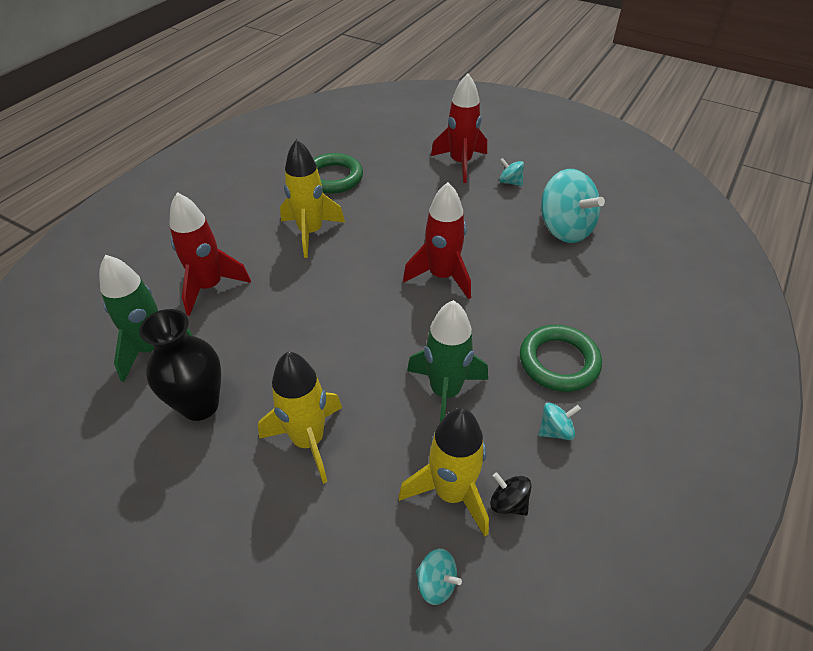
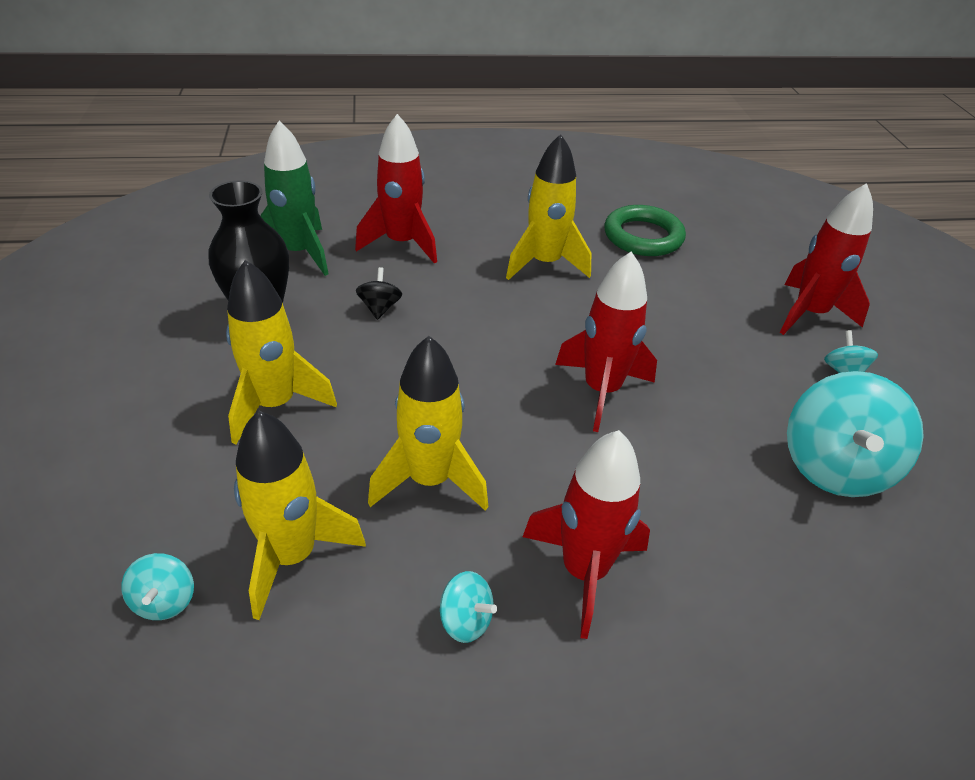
camera: 50 degrees right, 5 degrees down
(445, 392) = (430, 480): green rocket -> yellow rocket
(508, 503) = (316, 620): black spinning top -> black spinning top (380, 308)
(558, 362) = (584, 571): green ring -> red rocket

